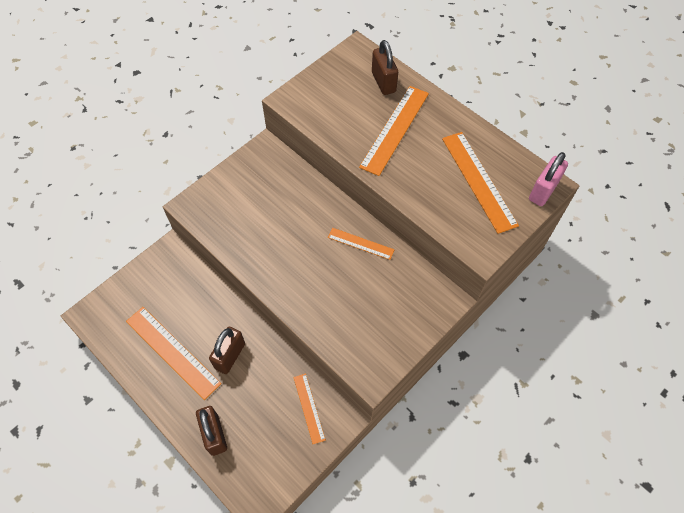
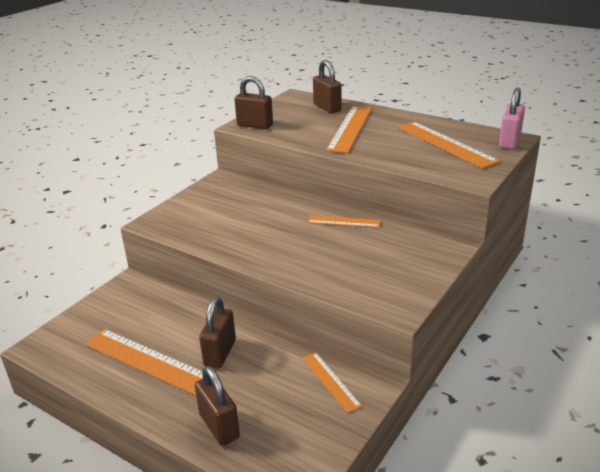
camera: 10 degrees left, 30 degrees down
(302, 102) = (255, 125): none -> brown padlock

